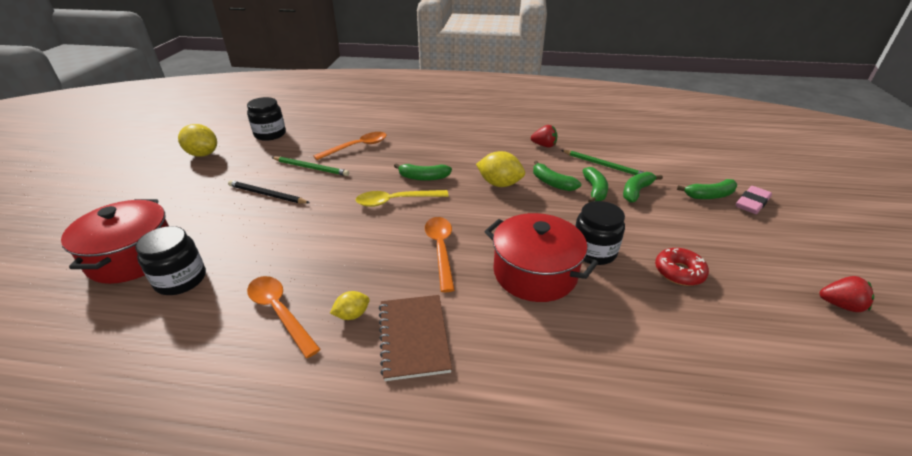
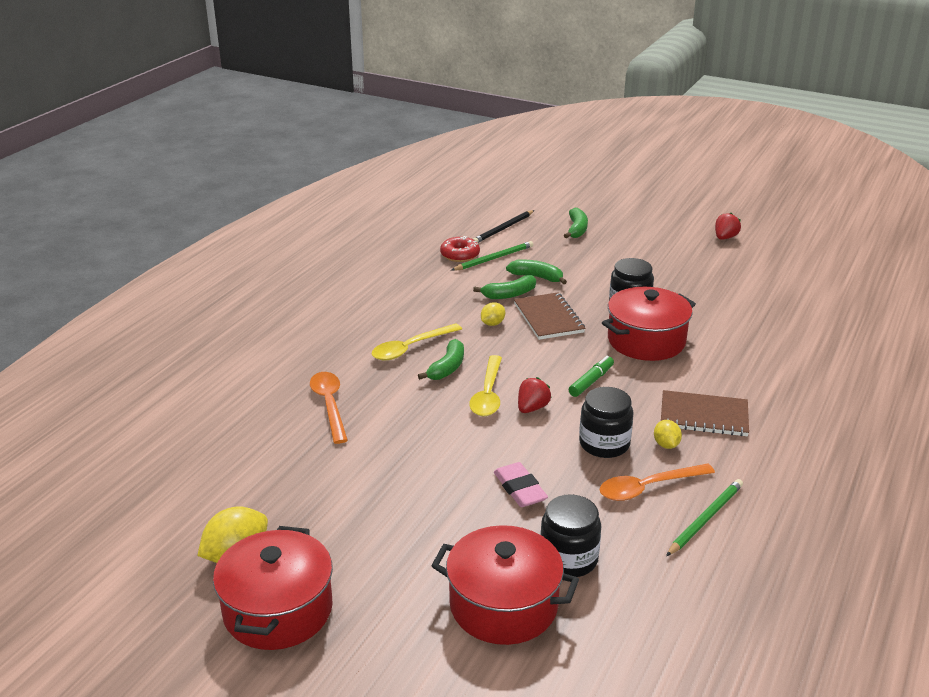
camera: 70 degrees left, 5 degrees down
(152, 176) = (278, 610): none -> red pot
(267, 194) = (413, 490): black pencil -> black pencil (503, 229)
(270, 134) = (217, 482): black jar -> black jar (604, 444)
(311, 168) = (363, 449): green pencil -> green pencil (705, 519)
(440, 249) = (591, 381): orange spoon -> green marker
(441, 159) = (410, 348): none -> yellow spoon
(499, 184) = (492, 324): yellow lemon -> yellow lemon, size x0.56
(530, 208) = (548, 318): none -> brown notebook
(544, 145) = (428, 278): red strawberry -> red strawberry (532, 408)
(636, 191) = (551, 258): green banana -> none
(679, 272) = (670, 279): red donut -> red donut (460, 255)
(752, 203) = (597, 217): pink eraser -> pink eraser (520, 489)

